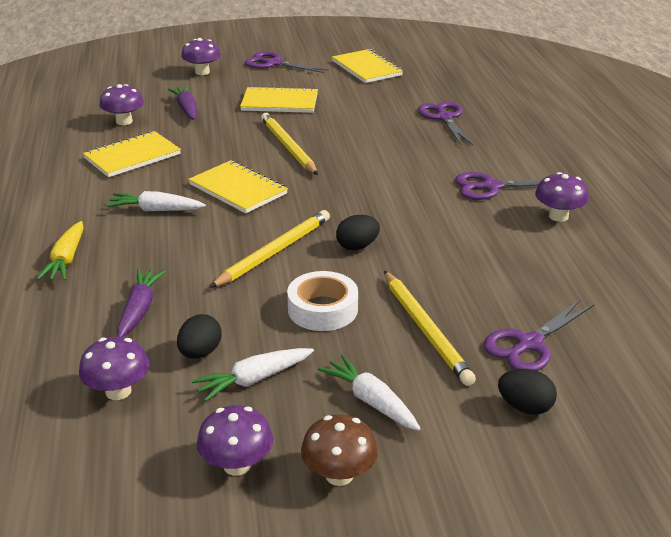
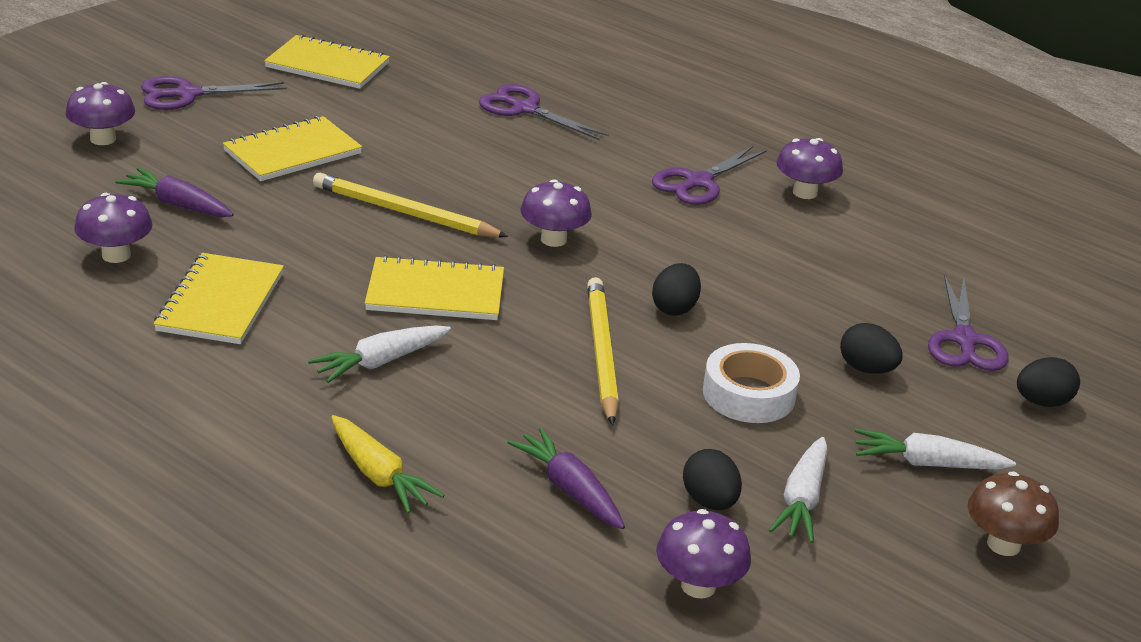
camera: 45 degrees left, 0 degrees up
(237, 465) = (916, 587): purple mushroom -> purple mushroom (553, 239)
(425, 329) = (866, 369): yellow pencil -> black egg

